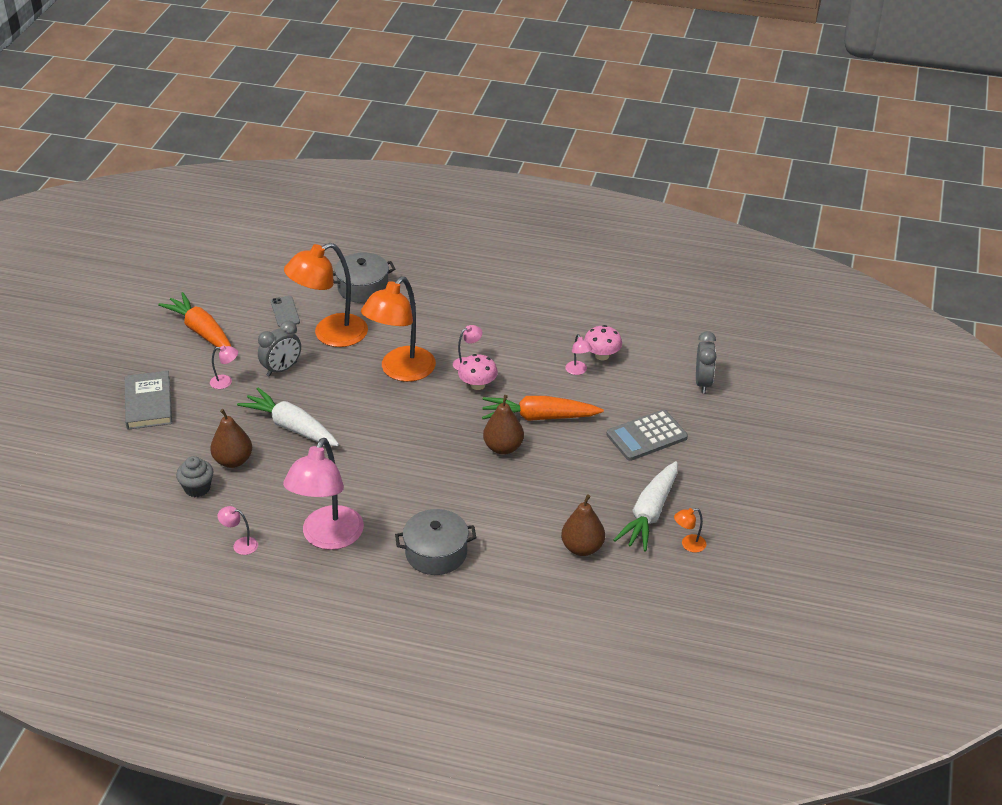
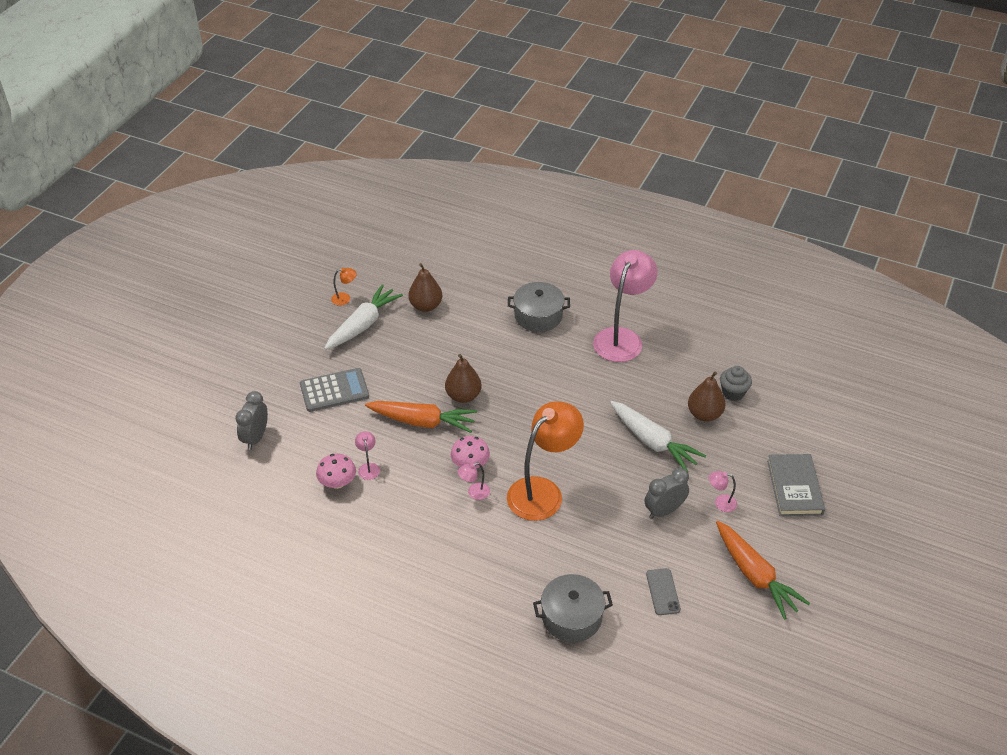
camera: 170 degrees left, 5 degrees up
(240, 545) = (691, 341): pink lamp -> none
(330, 335) = (612, 550): orange lamp -> none

